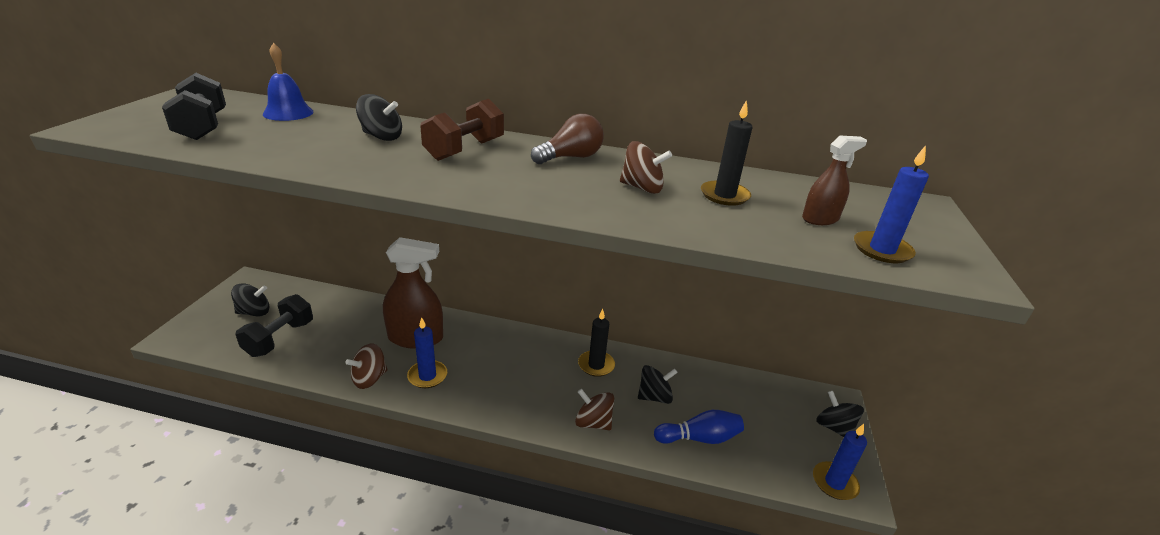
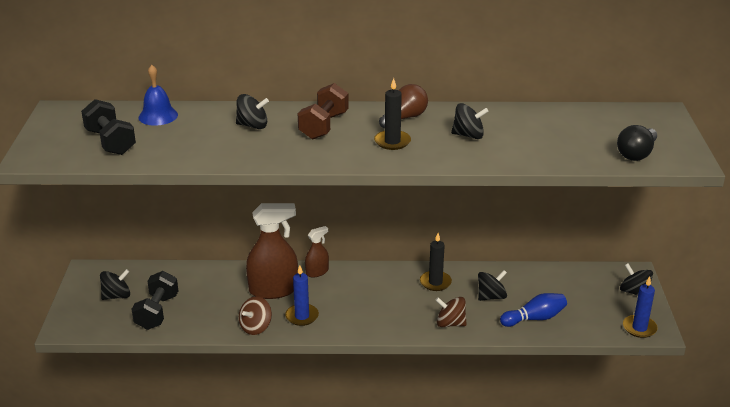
camera: 10 degrees left, 0 degrees up
(642, 188) = (468, 135): brown spinning top -> black spinning top
(724, 195) = (527, 131): black candle -> black candle (392, 142)
(820, 219) = (595, 138): brown spray bottle -> brown spray bottle (317, 272)
(882, 250) = (636, 154): blue candle -> black light bulb

